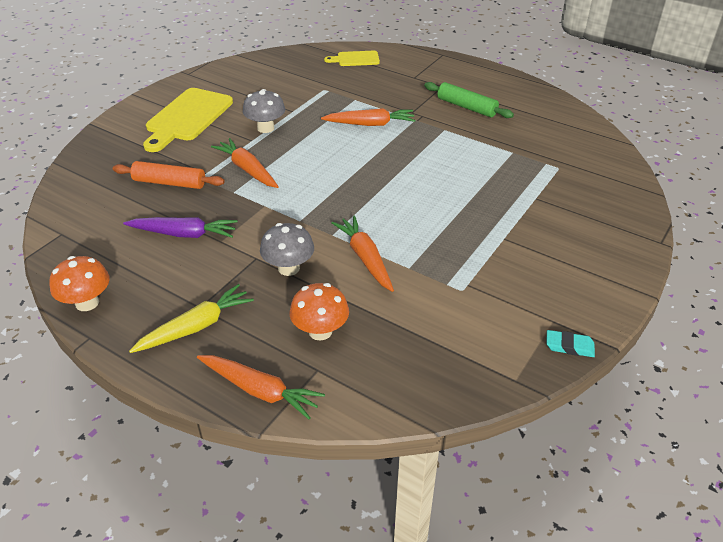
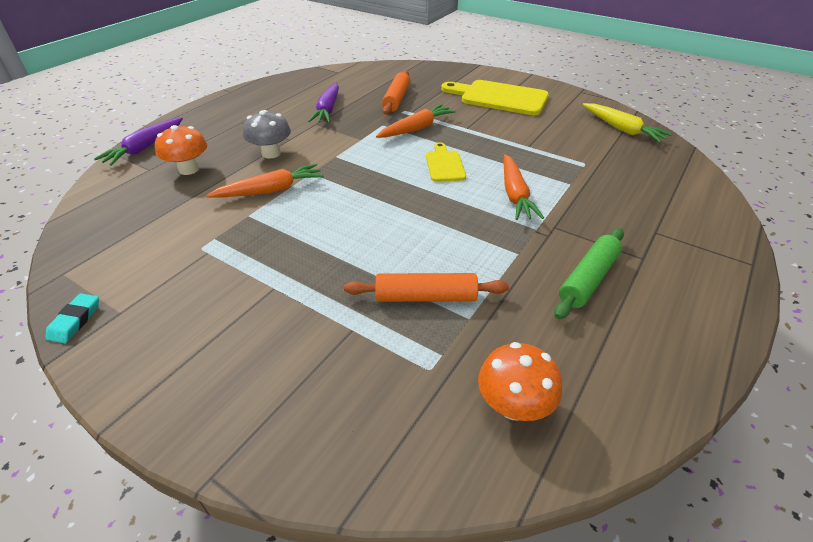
camera: 90 degrees right, 0 degrees up
(87, 303) = (263, 87): orange mushroom -> orange mushroom (513, 406)
(196, 327) = (221, 122): yellow carrot -> yellow carrot (622, 129)
(260, 390) = (145, 148): orange carrot -> purple carrot
(265, 128) = (490, 133): grey mushroom -> none
(355, 59) = (678, 184): yellow cutting board -> yellow cutting board (444, 164)
(497, 168) = (426, 297): none -> orange rolling pin

